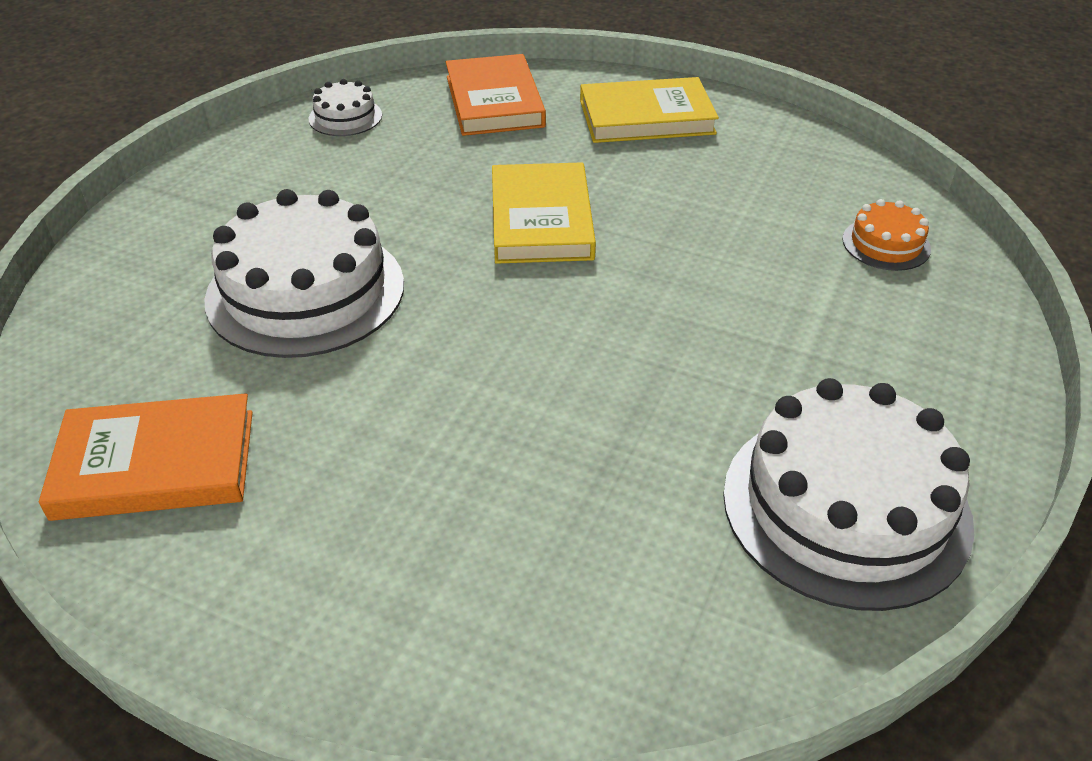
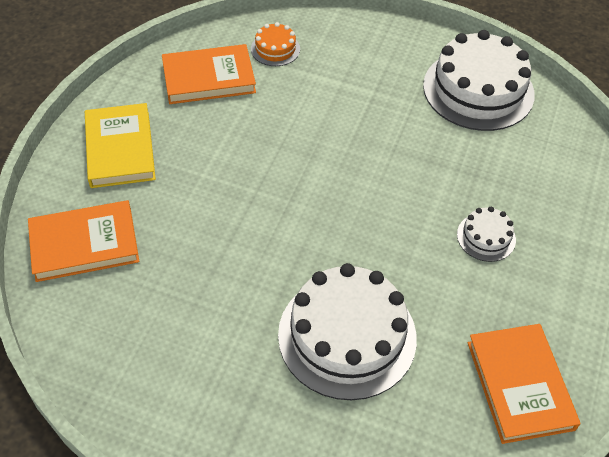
camera: 95 degrees left, 10 degrees up
(345, 117) = (100, 351): white cake -> white cake (486, 237)
(541, 219) = (255, 207): yellow book -> none
(797, 181) = (209, 78): none -> orange book

